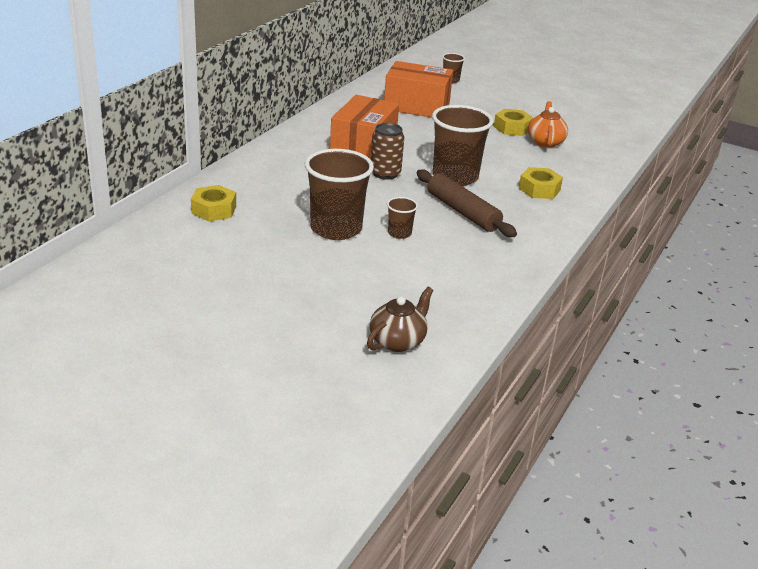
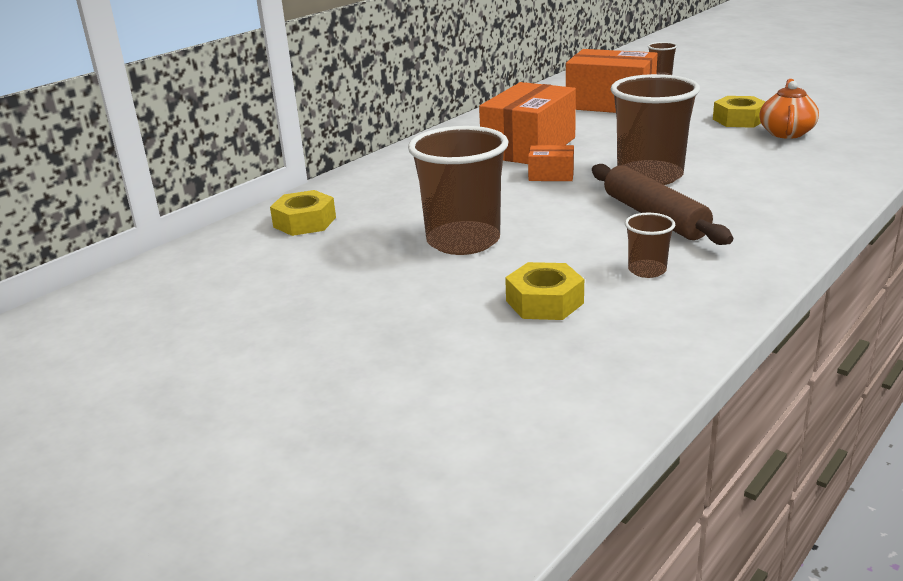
camera: 15 degrees right, 5 degrees down
(385, 173) = (551, 175): brown can -> orange box
(398, 341) = (515, 397): brown teapot -> none
(399, 233) = (554, 245): brown cup -> brown cup (647, 270)
(539, 189) = (774, 186): yellow nut -> yellow nut (544, 302)

